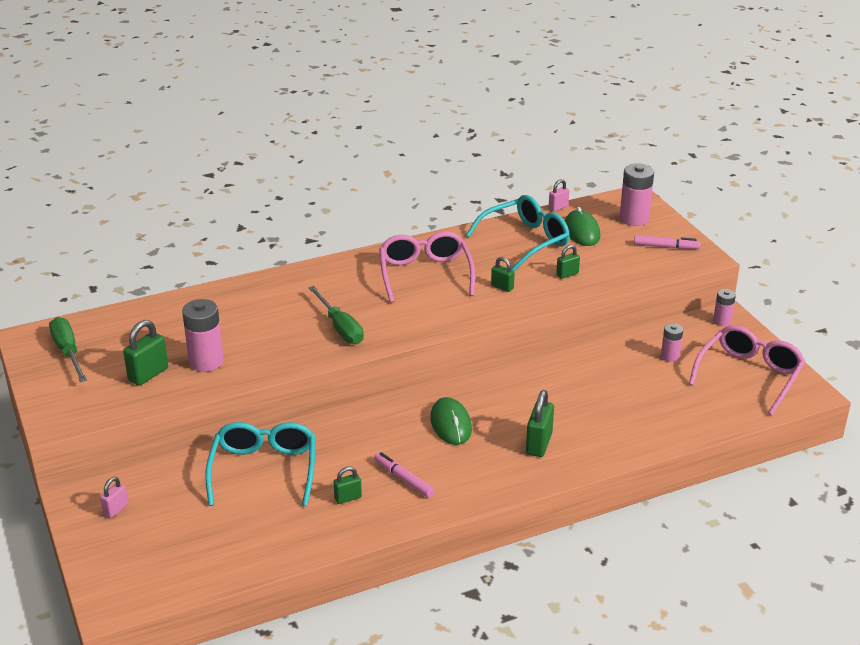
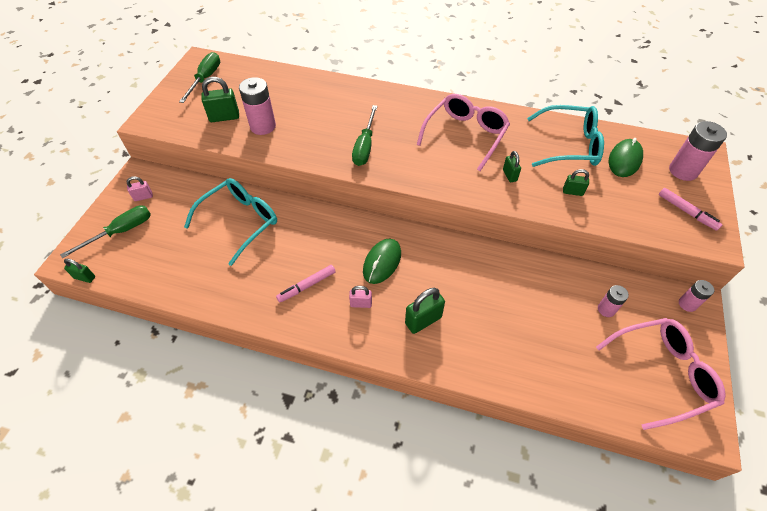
camera: 40 degrees right, 20 degrees up
(136, 550) = (121, 232): none -> green screwdriver
(348, 498) = (260, 276): green padlock -> green padlock (85, 277)
(403, 479) = (307, 286): pink marker -> pink marker turned 120 degrees counterclockwise
(558, 207) = (626, 130): pink padlock -> pink padlock (361, 304)

